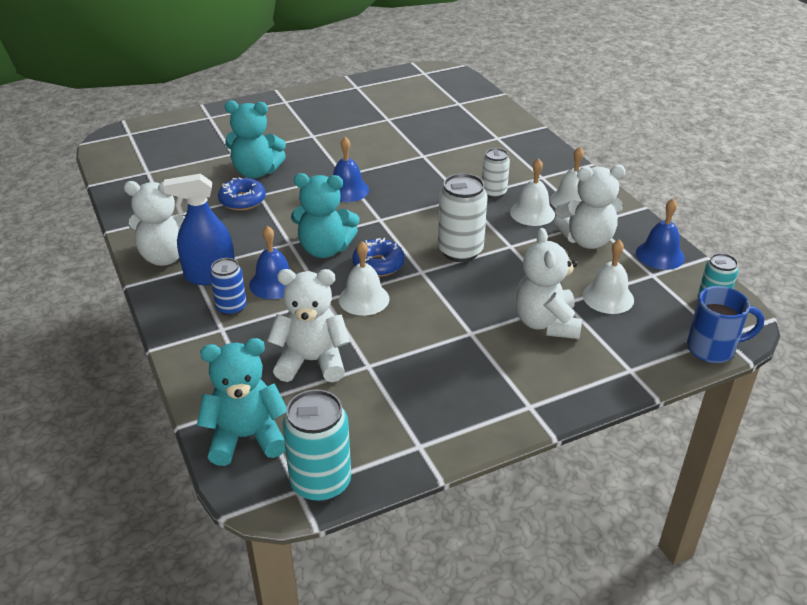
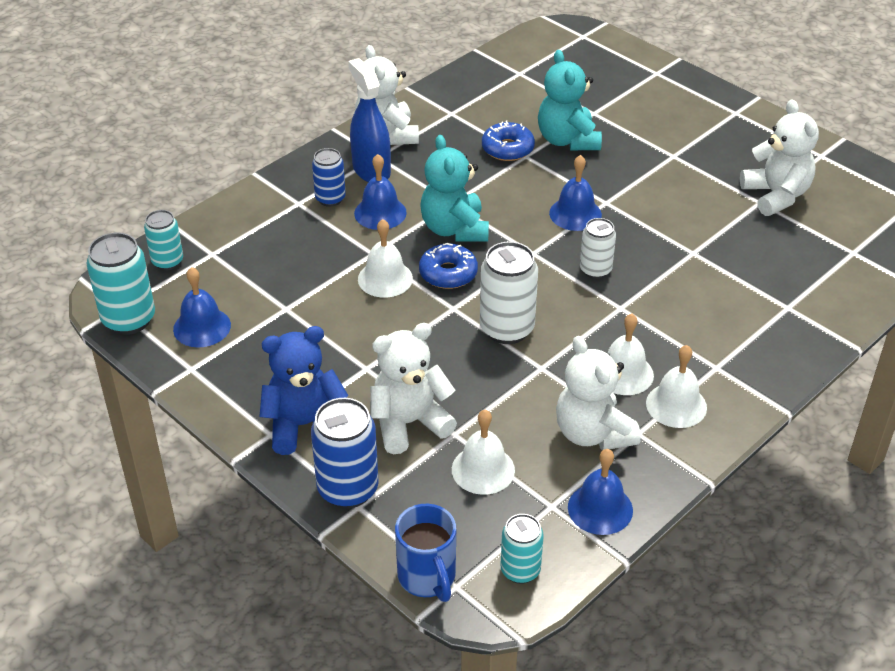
camera: 70 degrees right, 5 degrees up
(246, 437) = (167, 262): turquoise teddy bear -> turquoise can
(312, 361) = (277, 271): white teddy bear -> white teddy bear (776, 195)
(363, 427) = (202, 327): none -> blue bell
(494, 193) = (648, 331): white can -> white can (595, 270)
(526, 383) = (304, 425): none -> blue teddy bear
(610, 372) = (348, 489): none -> blue can

